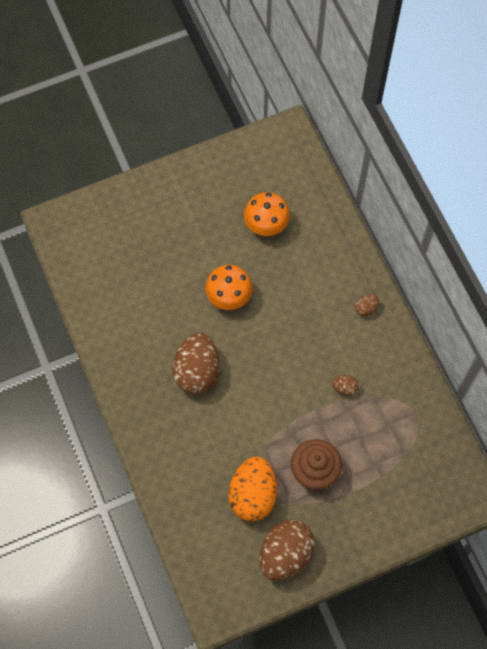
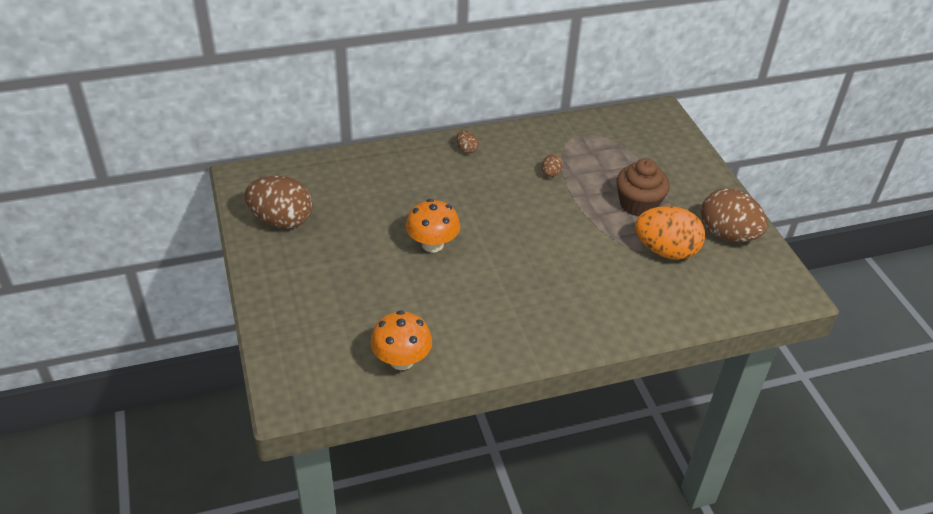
camera: 85 degrees left, 25 degrees down
(197, 371) = (520, 279): brown egg -> brown egg (281, 220)
(266, 224) = (351, 206): orange mushroom -> orange mushroom (401, 360)

